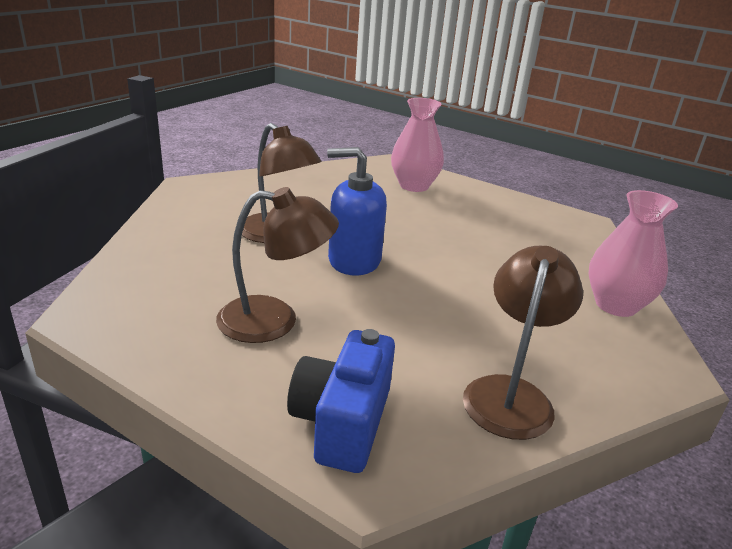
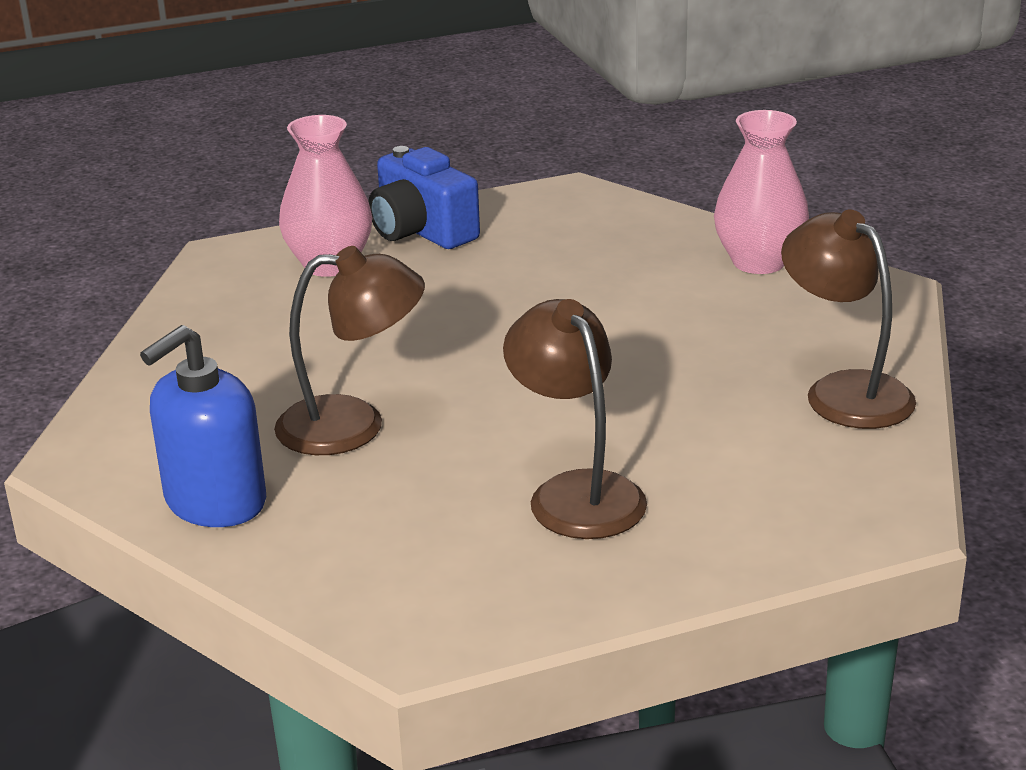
camera: 50 degrees left, 0 degrees up
(274, 320) = (576, 492): brown lamp -> brown lamp turned 60 degrees counterclockwise
(342, 422) = (804, 506): blue camera -> blue camera (421, 231)
(354, 260) = (491, 389): blue soap dispenser -> blue soap dispenser (215, 502)

